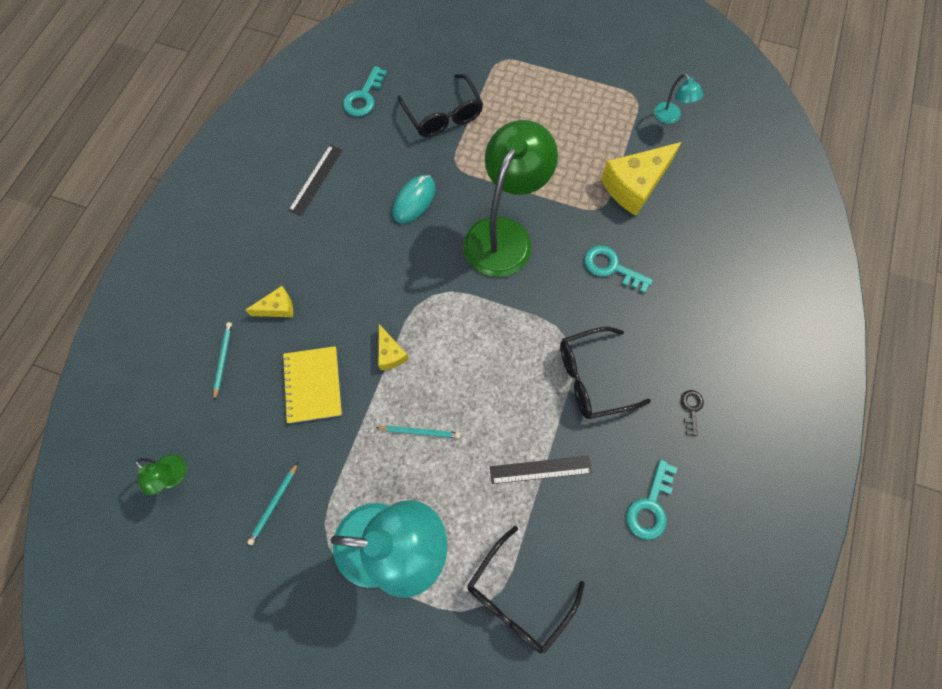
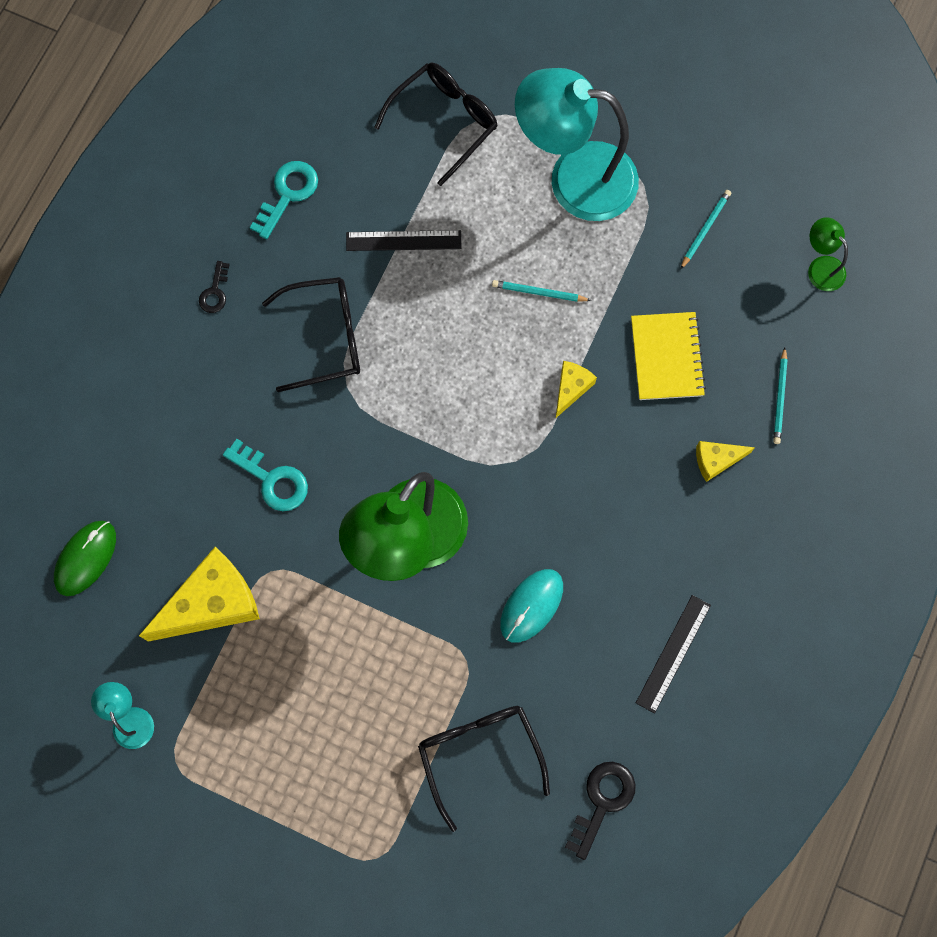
camera: 175 degrees left, 5 degrees up
(364, 97) = (602, 801): turquoise key -> black key
(390, 353) = (571, 388): yellow cheese -> yellow cheese turned 45 degrees clockwise
(730, 206) = (86, 558): none -> green mouse

